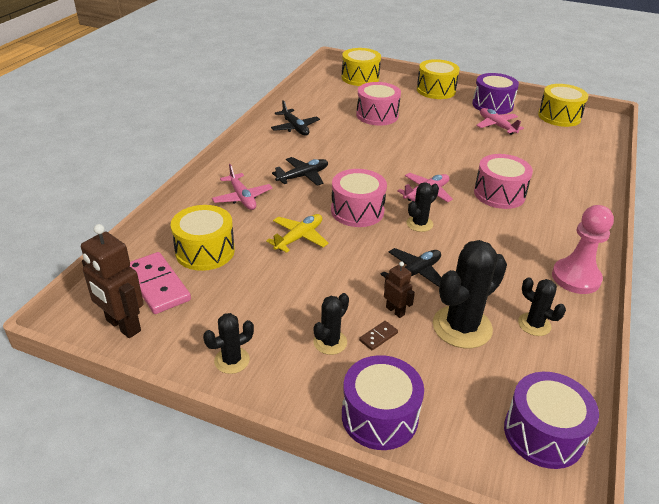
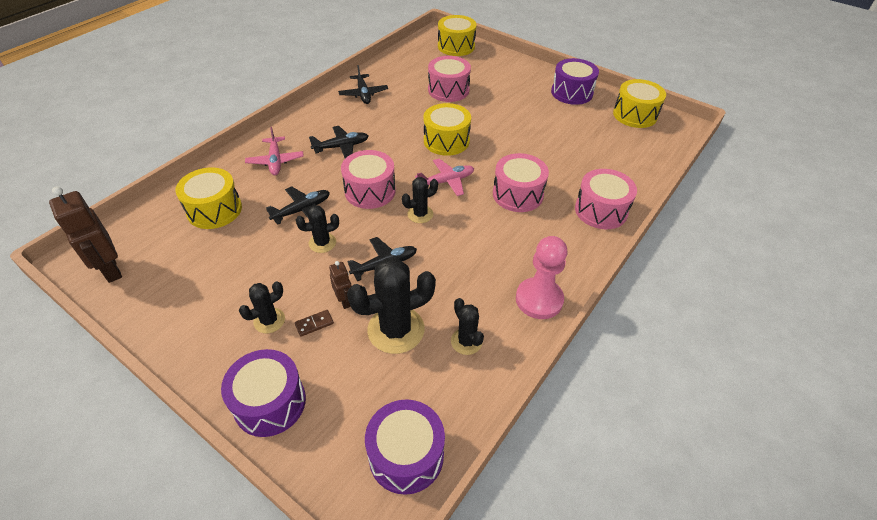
camera: 15 degrees right, 10 degrees up
(157, 285) = (158, 236): pink domino -> none
(232, 360) = (178, 321): black cactus -> black cactus (322, 243)
(299, 237) = (302, 210): yellow plane -> black plane
(436, 90) = (523, 69): yellow drum -> yellow drum (446, 141)
(496, 126) = (561, 117): pink plane -> none
(581, 197) = (601, 210): none -> pink drum

